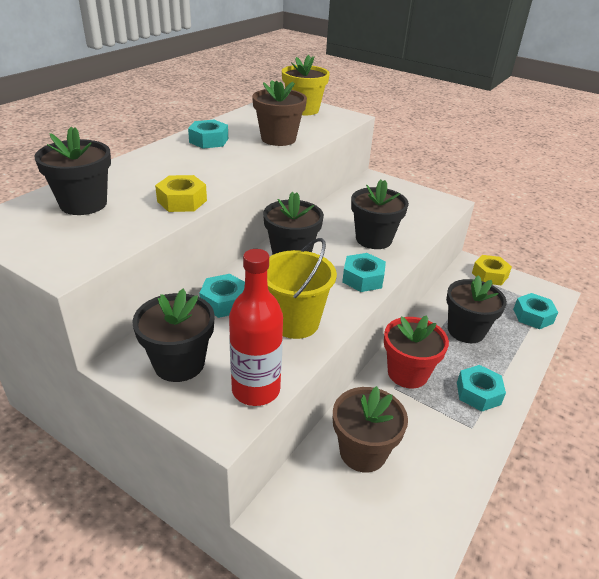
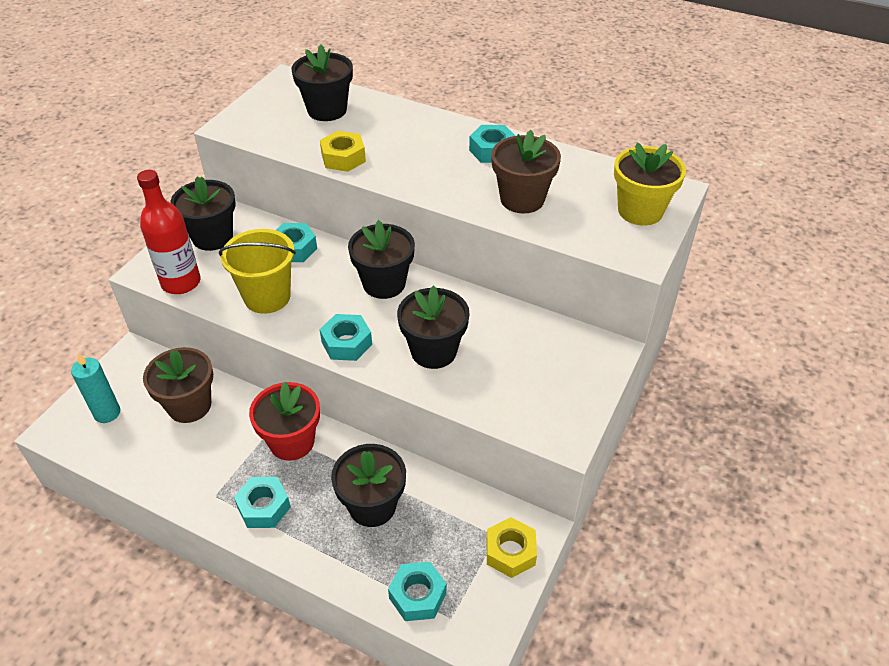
camera: 85 degrees right, 10 degrees up
(371, 537) = (107, 413): none -> turquoise candle

